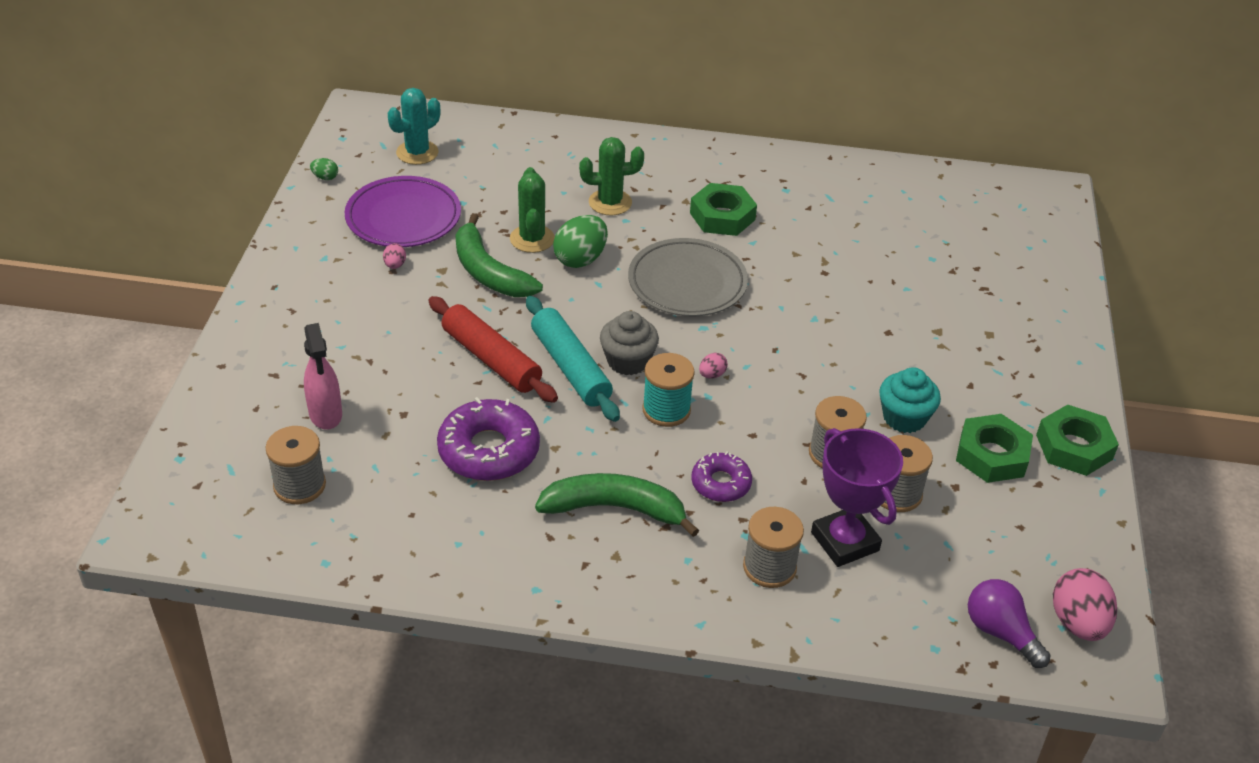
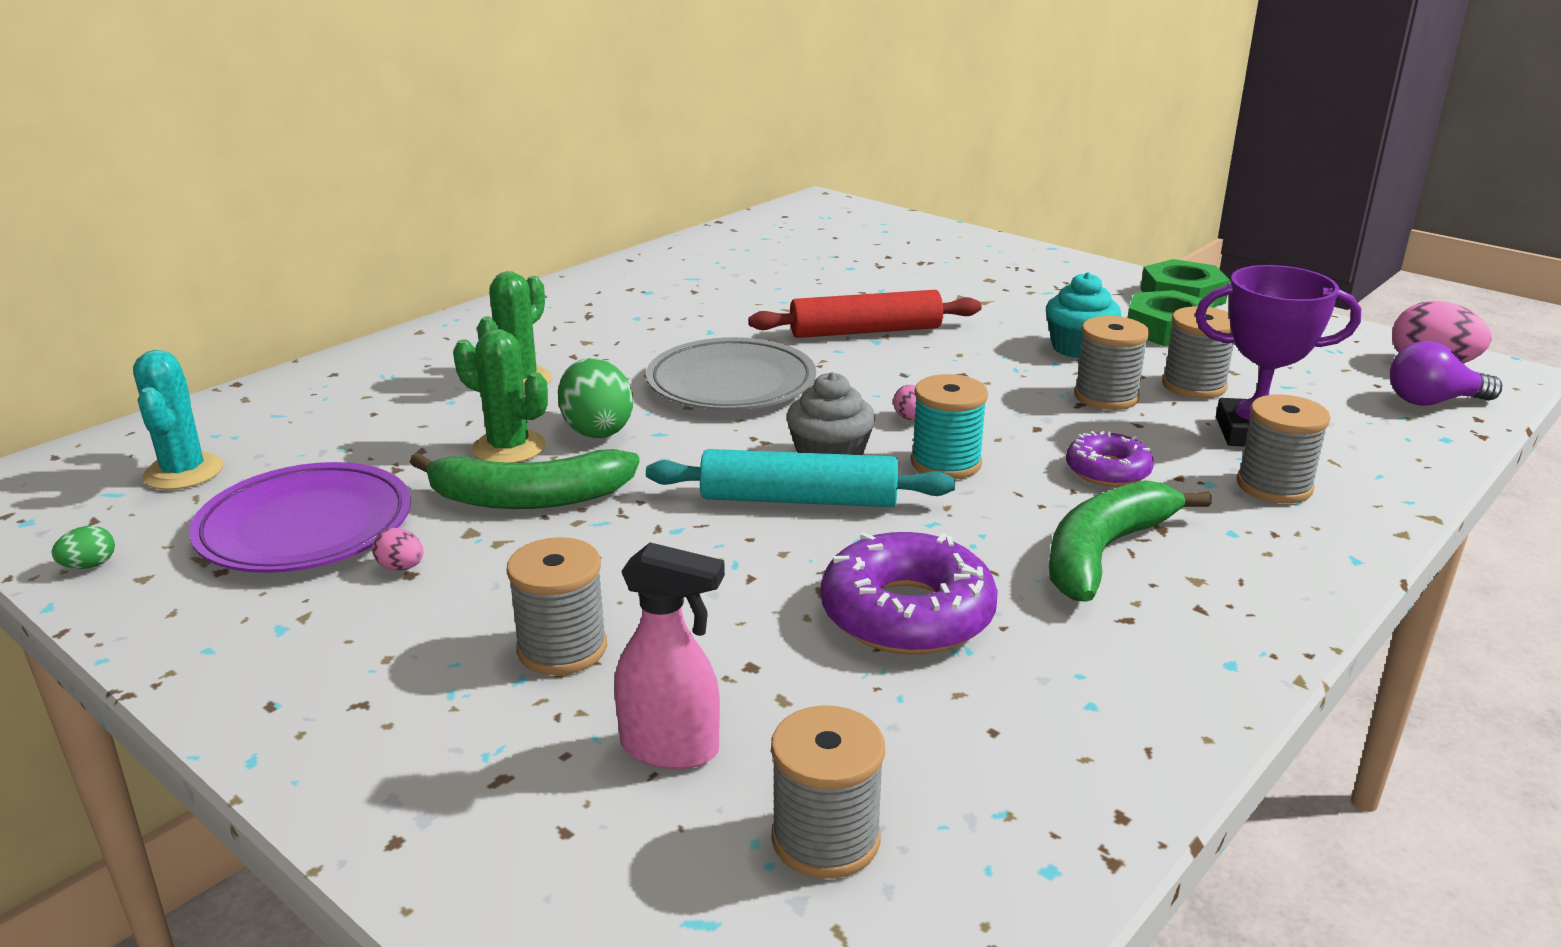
camera: 55 degrees left, 15 degrees down
(371, 348) = (562, 648): none -> grey spool
(491, 359) = (714, 552): red rolling pin -> red rolling pin (865, 331)
(722, 216) = (643, 332): green nut -> none

